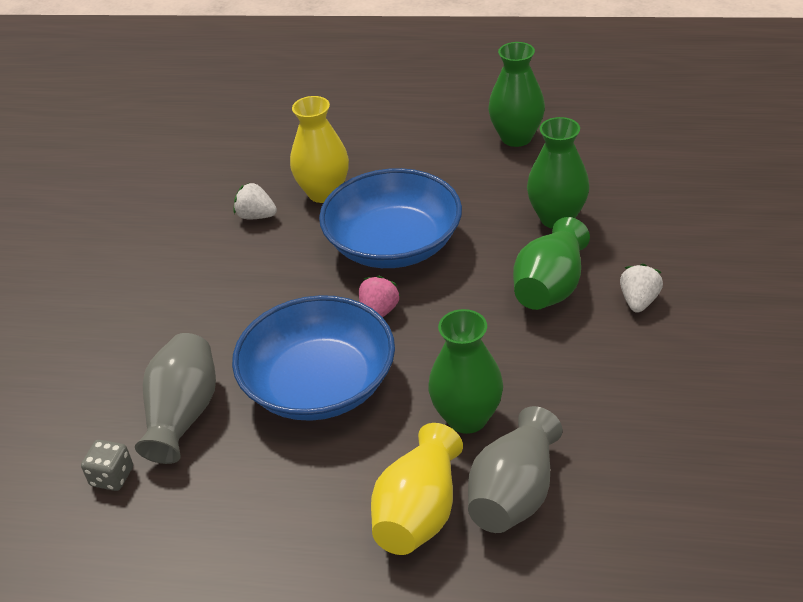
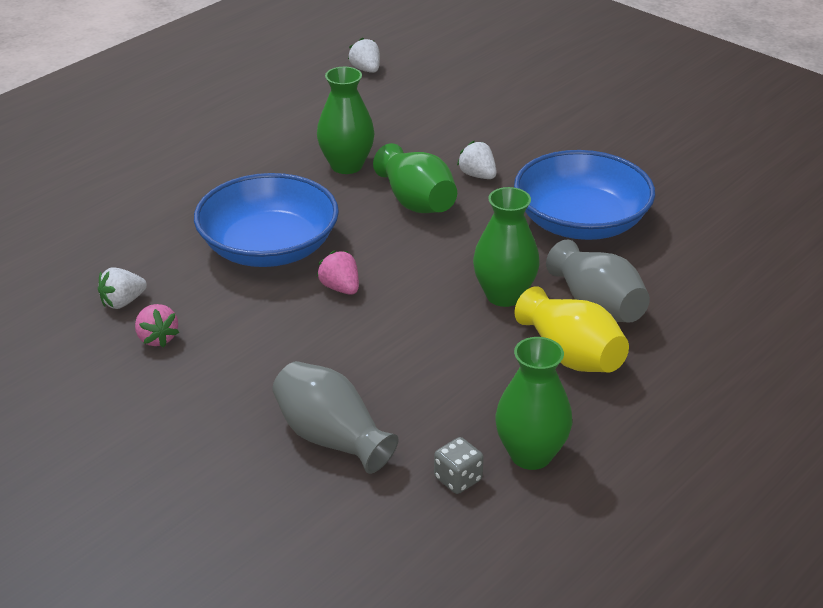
camera: 60 degrees left, 5 degrees down
(112, 476) = (359, 507): grey dice -> grey dice (458, 479)
(229, 256) = (157, 338): none -> pink strawberry
(319, 384) = (386, 350): blue bowl -> blue bowl (581, 222)
(324, 193) = (148, 254): yellow vase -> none
(516, 137) = (225, 138): green vase -> green vase (531, 455)
(722, 144) = (366, 69): none -> white strawberry

